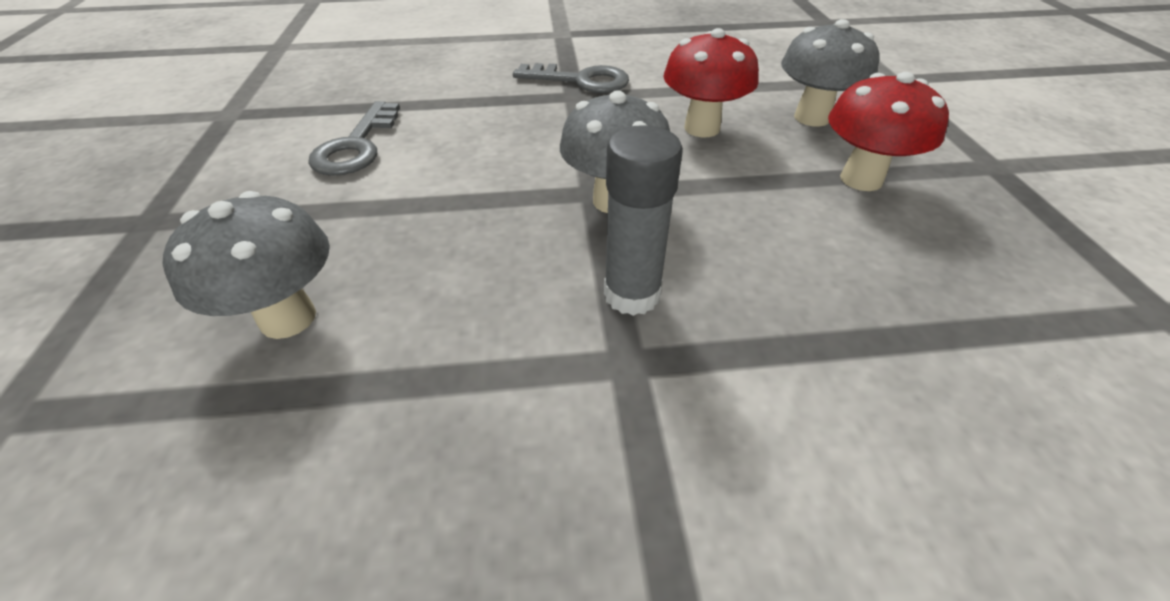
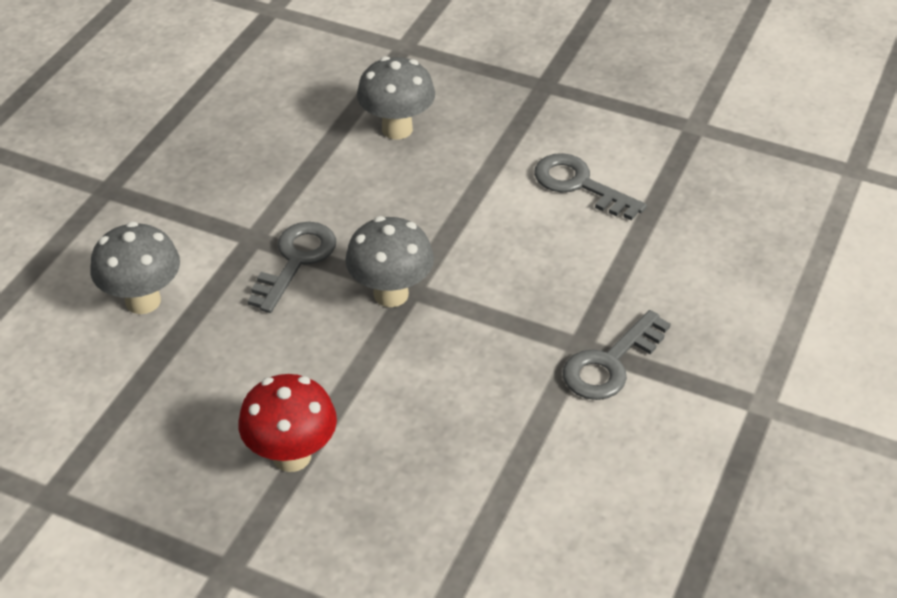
camera: 120 degrees right, 0 degrees up
(632, 294) = (296, 261): grey glue stick -> grey key
(702, 128) = (448, 403): red mushroom -> none
(812, 118) = (402, 499): grey mushroom -> grey mushroom (143, 301)

